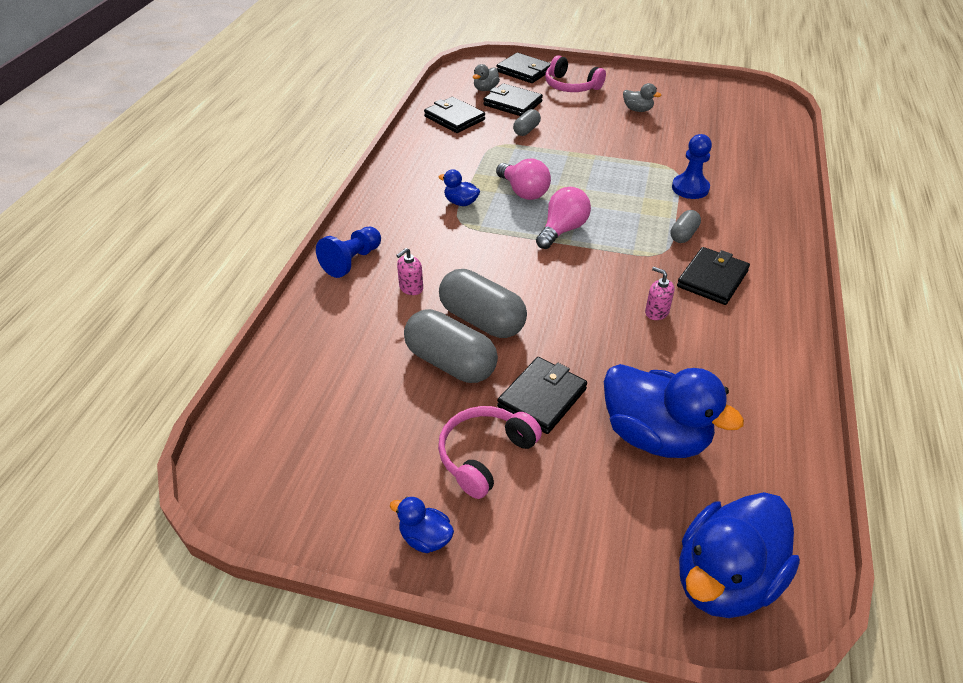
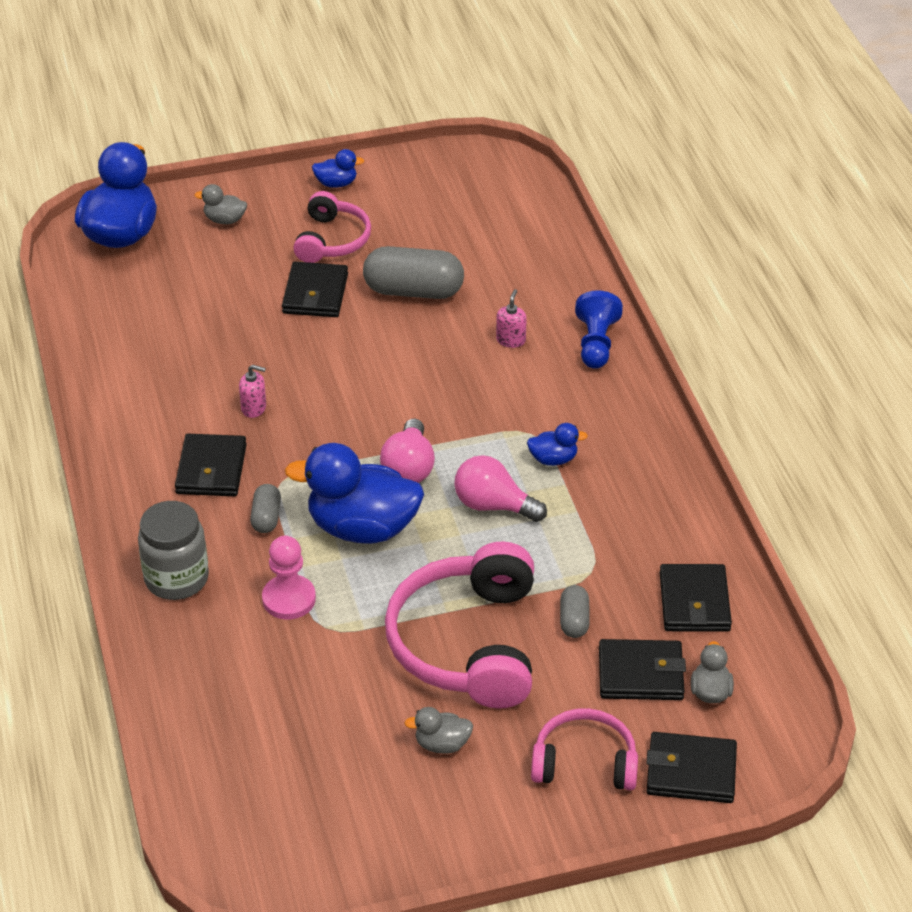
camera: 150 degrees right, 0 degrees up
(454, 118) = (694, 602): black wallet -> black wallet turned 75 degrees clockwise
(482, 320) = (416, 336): grey capsule -> none
(587, 542) = (224, 220): none -> grey duck
(594, 139) = (467, 643): none -> pink headphones
(655, 436) = (206, 300): blue duck -> blue duck (362, 528)
(690, 188) = (289, 599): blue pawn -> pink pawn
(763, 221) = (176, 578): none -> grey jar

